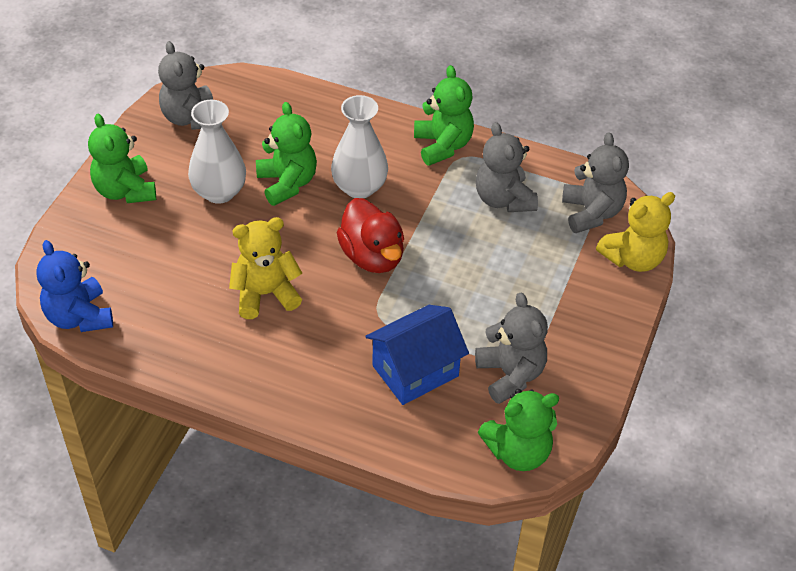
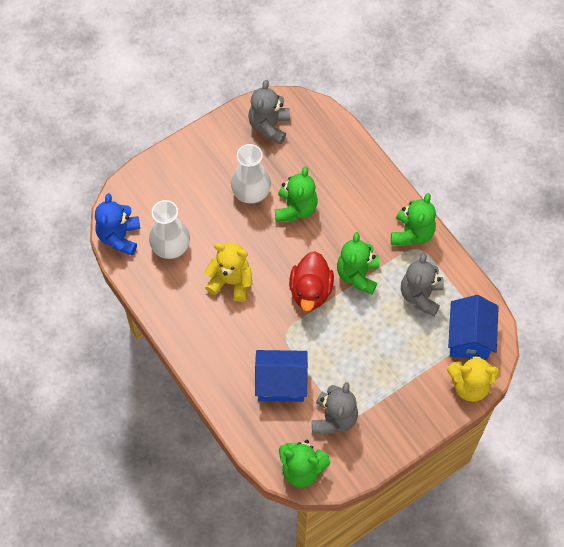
camera: 35 degrees right, 15 degrees up
(125, 190) = (197, 161): green teddy bear -> green teddy bear (357, 275)
(359, 187) = (337, 236): white vase -> white vase (171, 247)
(591, 213) = (469, 337): grey teddy bear -> blue house

